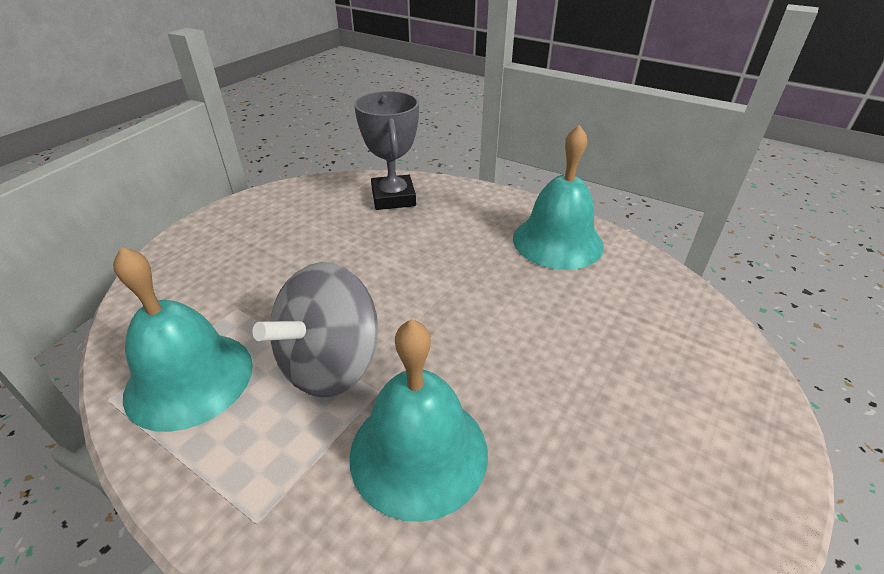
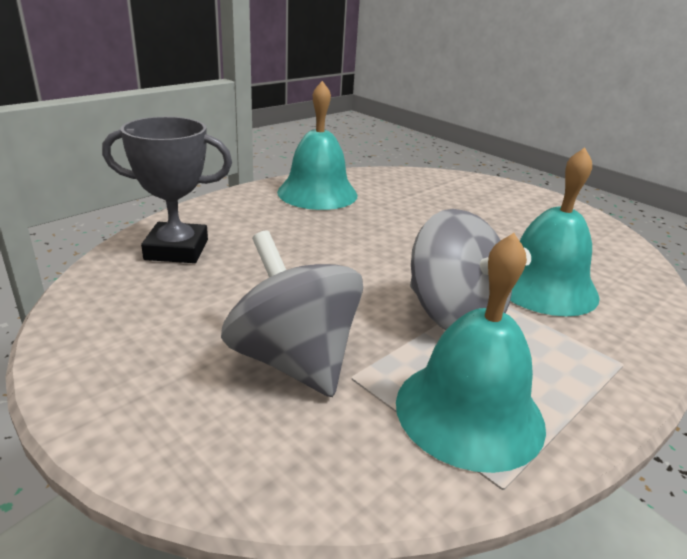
camera: 80 degrees left, 10 degrees down
(255, 278) = (294, 360): none -> grey spinning top

